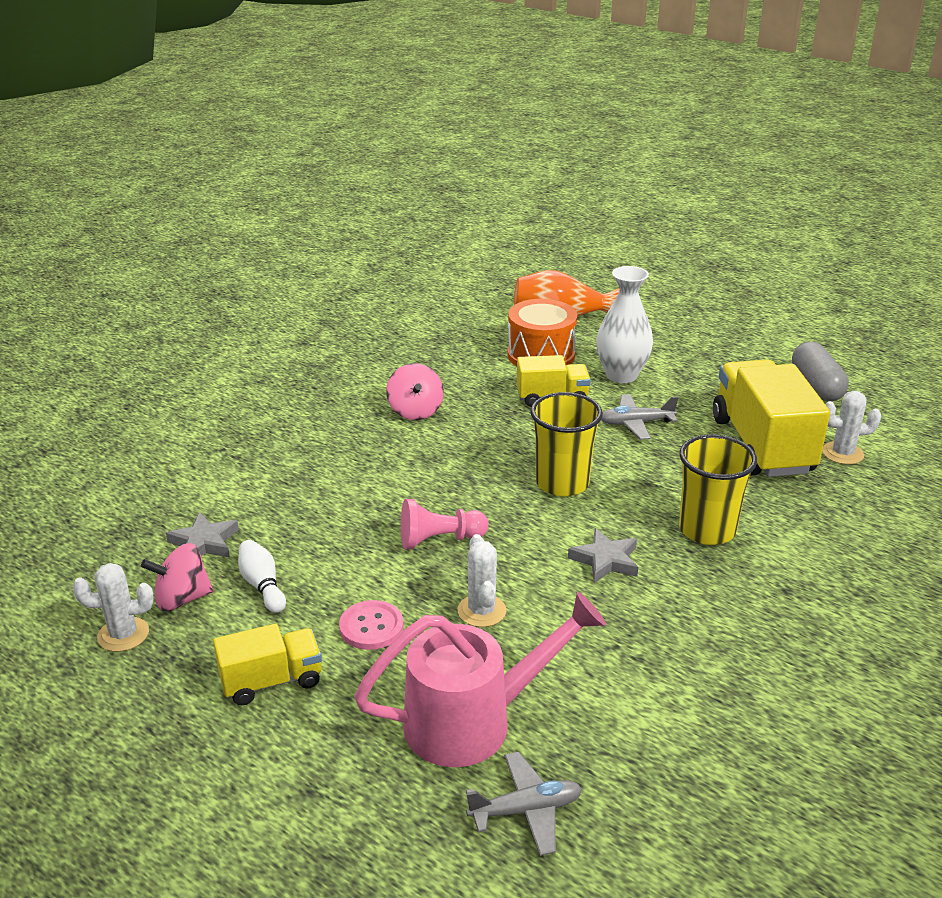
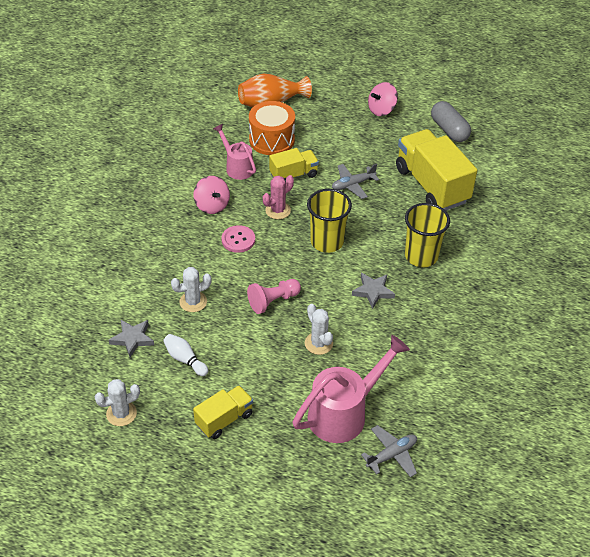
camera: 20 degrees left, 15 degrees up
(182, 599) = (142, 381): pink spinning top -> pink spinning top (381, 110)
(371, 627) = (262, 370): pink button -> pink button (238, 240)
(475, 376) = (237, 167): none -> pink watering can
(507, 433) = (278, 210): none -> pink cactus
(621, 375) = (329, 146): white vase -> none
(842, 453) = (479, 181): white cactus -> white cactus (193, 302)

